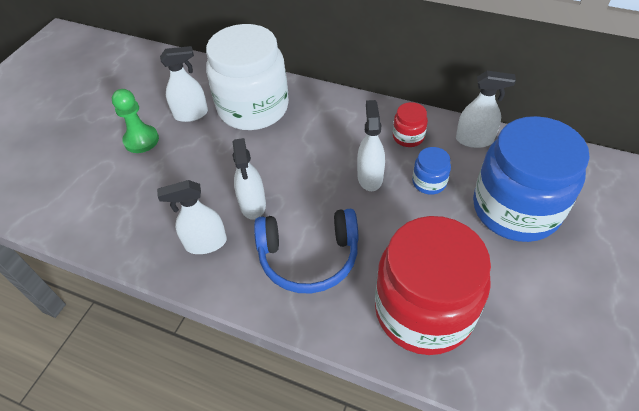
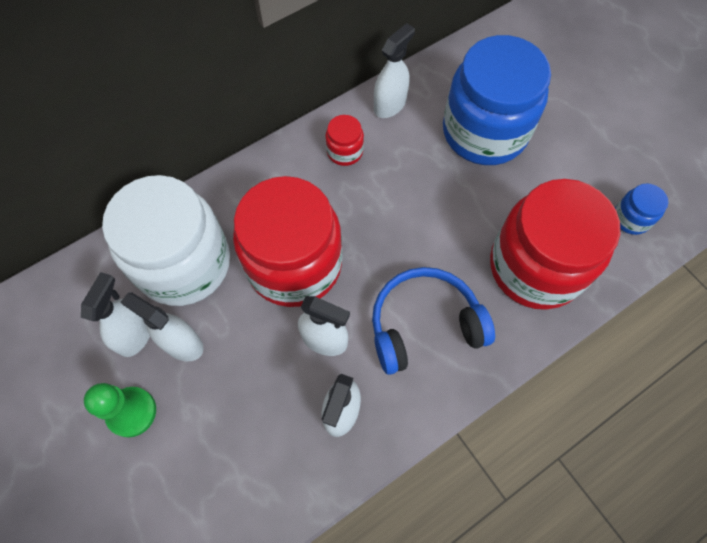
camera: 60 degrees left, 15 degrees up
(296, 159) = (294, 264): none -> red jar
(308, 257) = (424, 324): blue headphones -> blue headphones turned 135 degrees counterclockwise
(370, 177) = (369, 215): white spray bottle -> white spray bottle (182, 343)
(429, 182) = (411, 173): blue jar -> blue jar (631, 218)

